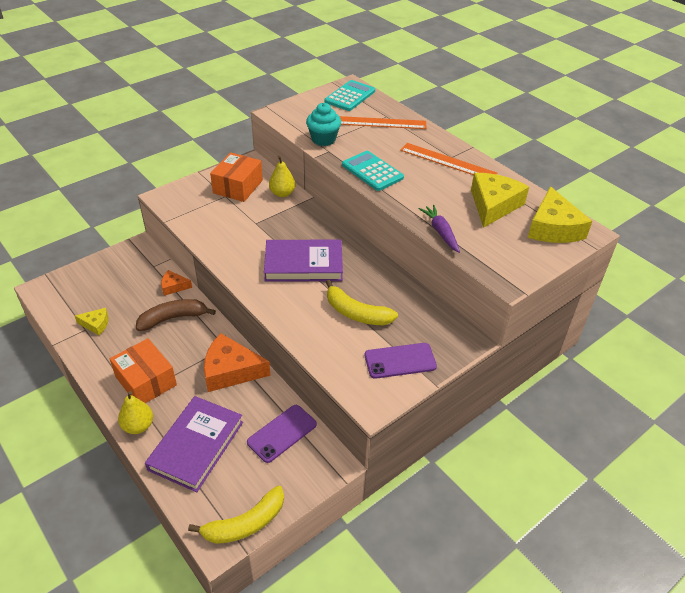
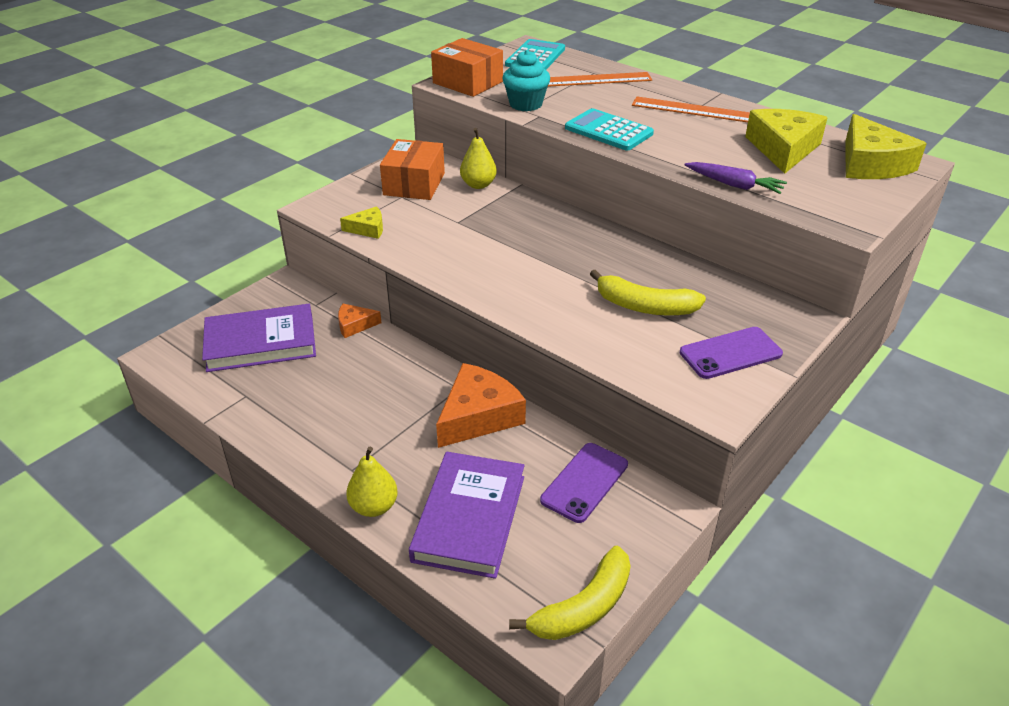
camera: 10 degrees left, 5 degrees down
(96, 324) = (259, 387): yellow cheese -> yellow cheese (368, 229)
(146, 381) = (362, 447): orange box -> orange box (467, 82)
(173, 318) = (370, 364): brown banana -> none
(230, 370) = (478, 416): orange cheese -> orange cheese turned 135 degrees clockwise
(303, 264) = (546, 260): purple book -> purple book (261, 343)
(440, 232) = (734, 185): purple carrot -> purple carrot turned 150 degrees clockwise

